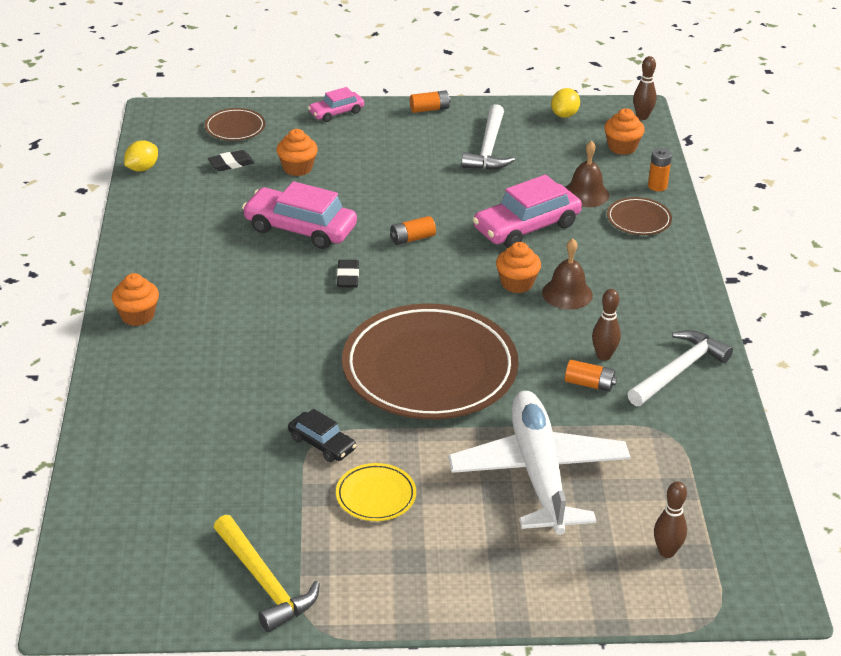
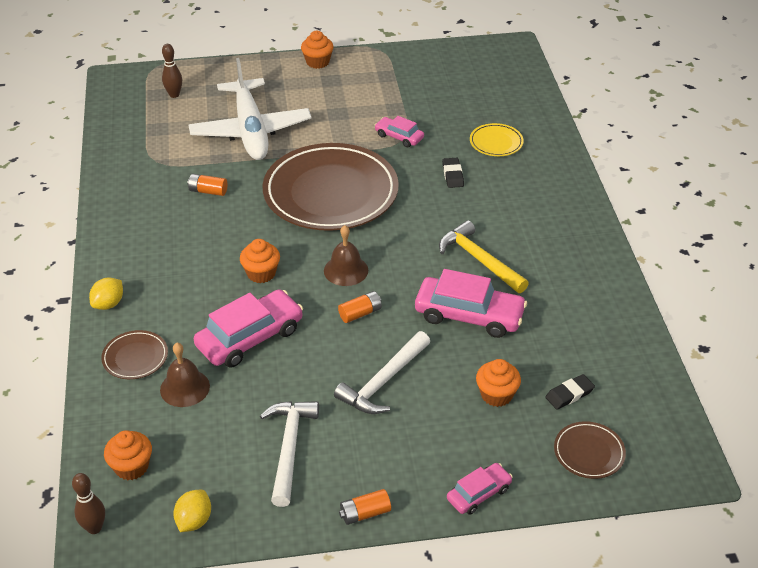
camera: 175 degrees right, 5 degrees up
(137, 316) = (573, 216): orange cupcake -> orange cupcake (317, 62)
(142, 168) = (658, 378): yellow lemon -> yellow lemon (108, 304)
(264, 582) = (413, 65): yellow hammer -> yellow hammer (479, 260)
(322, 444) = (399, 137): black car -> pink car
(348, 277) = (411, 267): black eraser -> black eraser (452, 175)
(376, 496) = (357, 110): yellow plate -> yellow plate (496, 142)
(567, 293) = (217, 267): brown bell -> brown bell (346, 270)
(604, 356) = (193, 214): brown bowling pin -> none
(657, 186) = (104, 407): orange battery -> none
(678, 371) = (136, 207): white hammer -> white hammer (383, 382)

